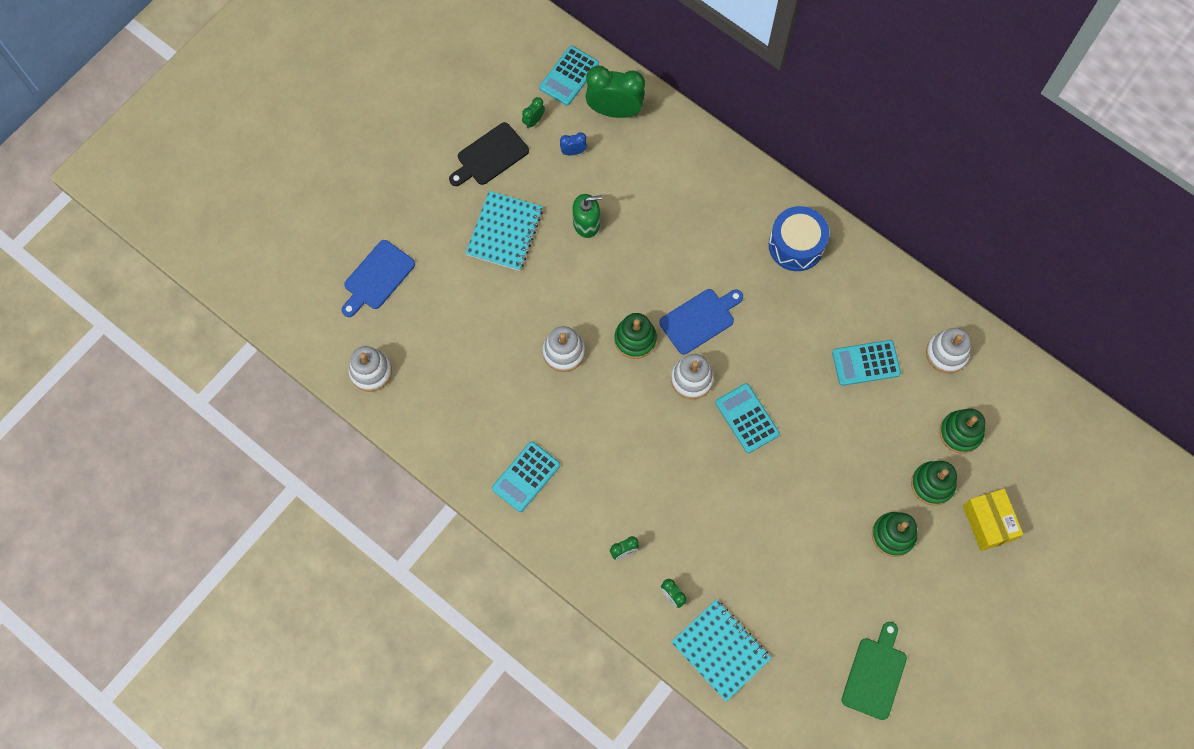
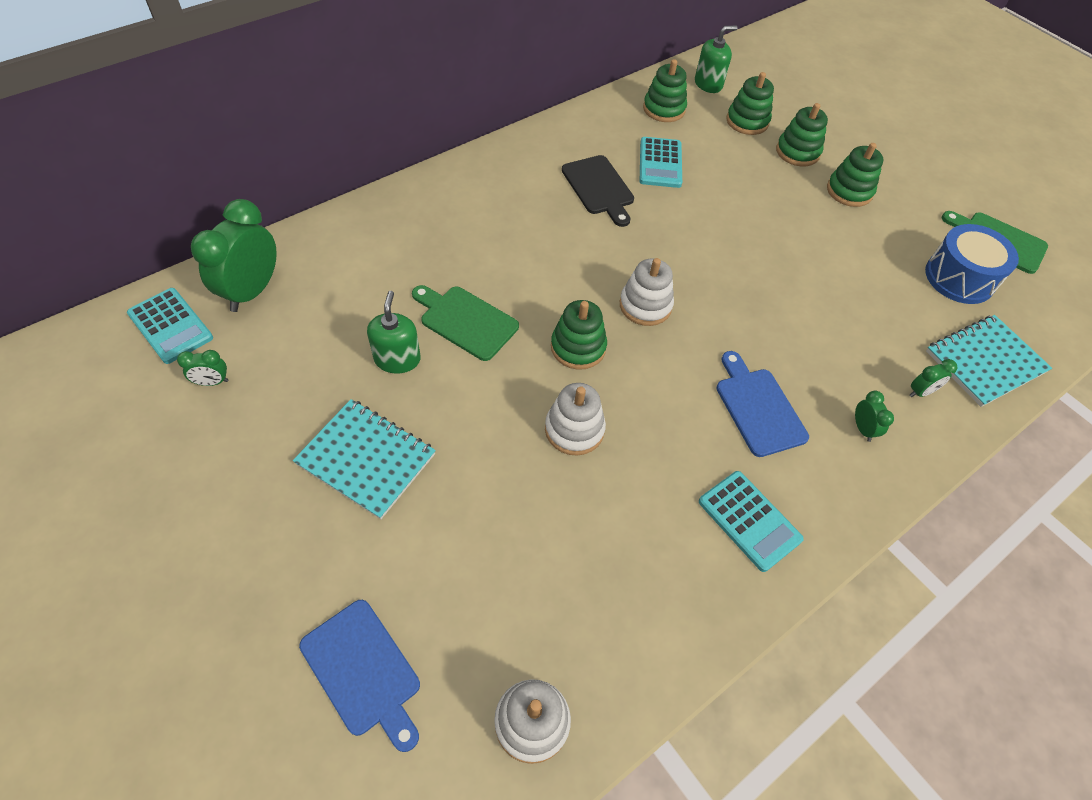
camera: 80 degrees left, 15 degrees down
(490, 156) = (235, 449): black cutting board -> black cutting board (599, 188)
(534, 121) = (212, 382): green clock -> green clock turned 60 degrees counterclockwise
(573, 152) = (285, 348): blue clock -> none
(634, 257) = (466, 321): none -> green cutting board
(700, 319) = (571, 279): blue cutting board -> blue cutting board (758, 408)
(747, 418) = (704, 269): turquoise calculator -> none
(796, 245) = (509, 179): blue drum -> blue drum (959, 278)
(946, 353) = (664, 109): white stacking toy -> green stacking toy
(988, 523) = (839, 128): yellow box -> none
(1006, 389) = (708, 84): none -> green soap dispenser

